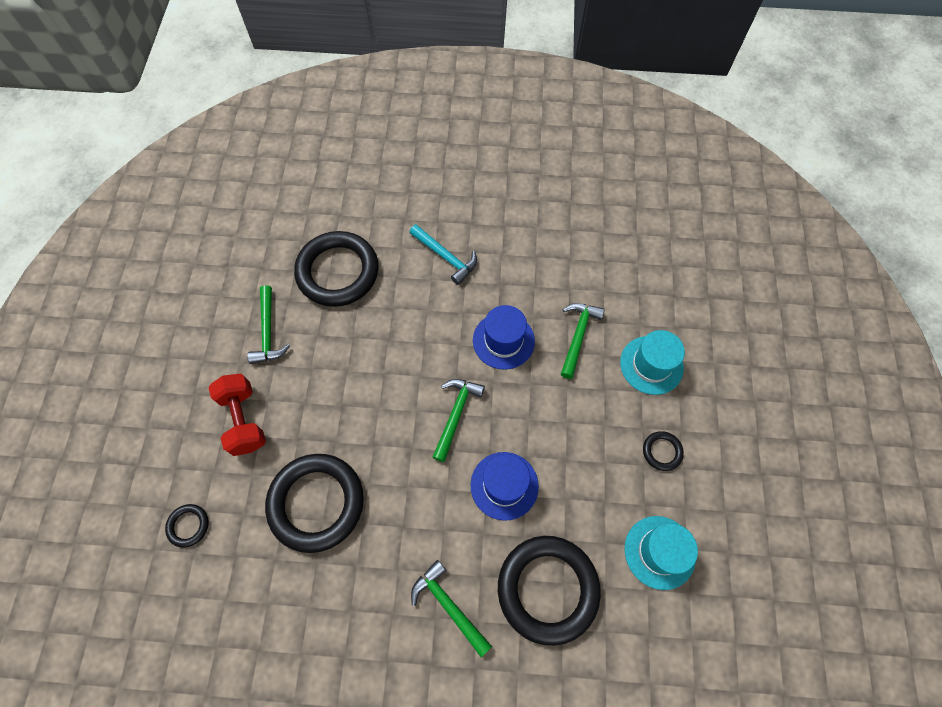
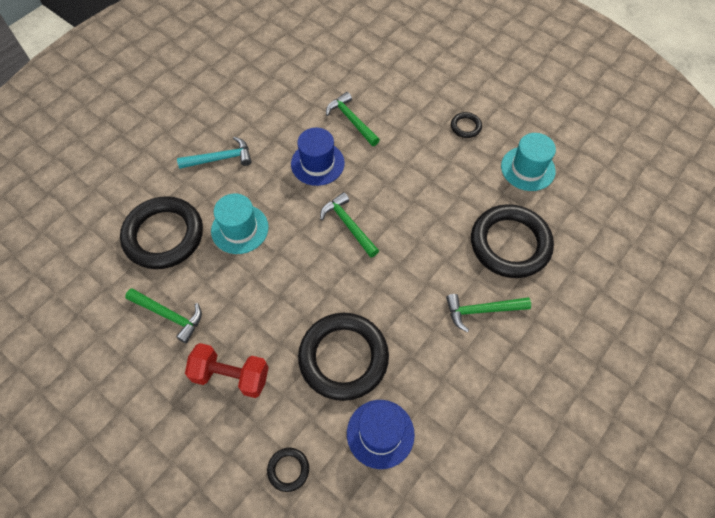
camera: 55 degrees left, 5 degrees down
(504, 485) = (422, 226): blue hat -> blue hat (380, 433)
(651, 365) = (405, 95): turquoise hat -> turquoise hat (240, 229)

